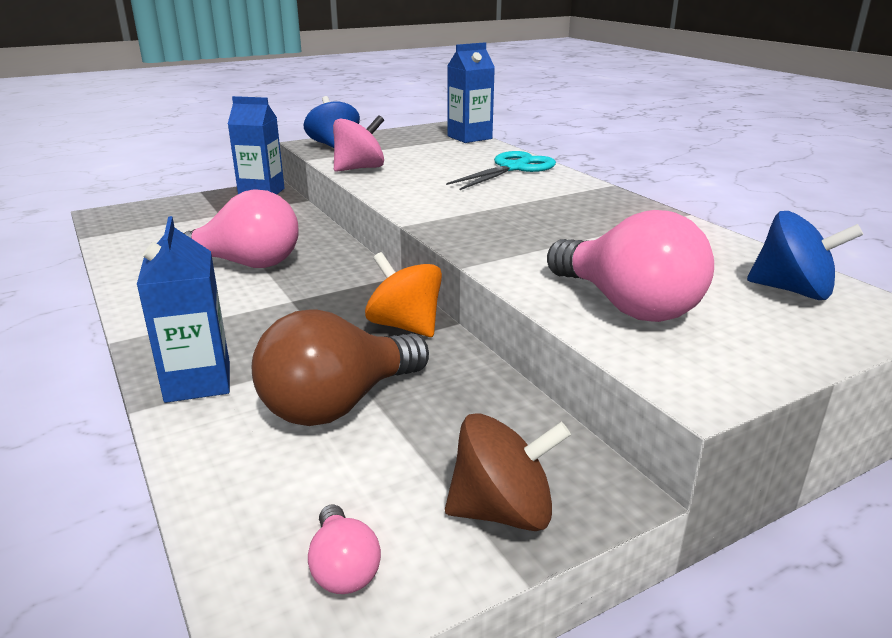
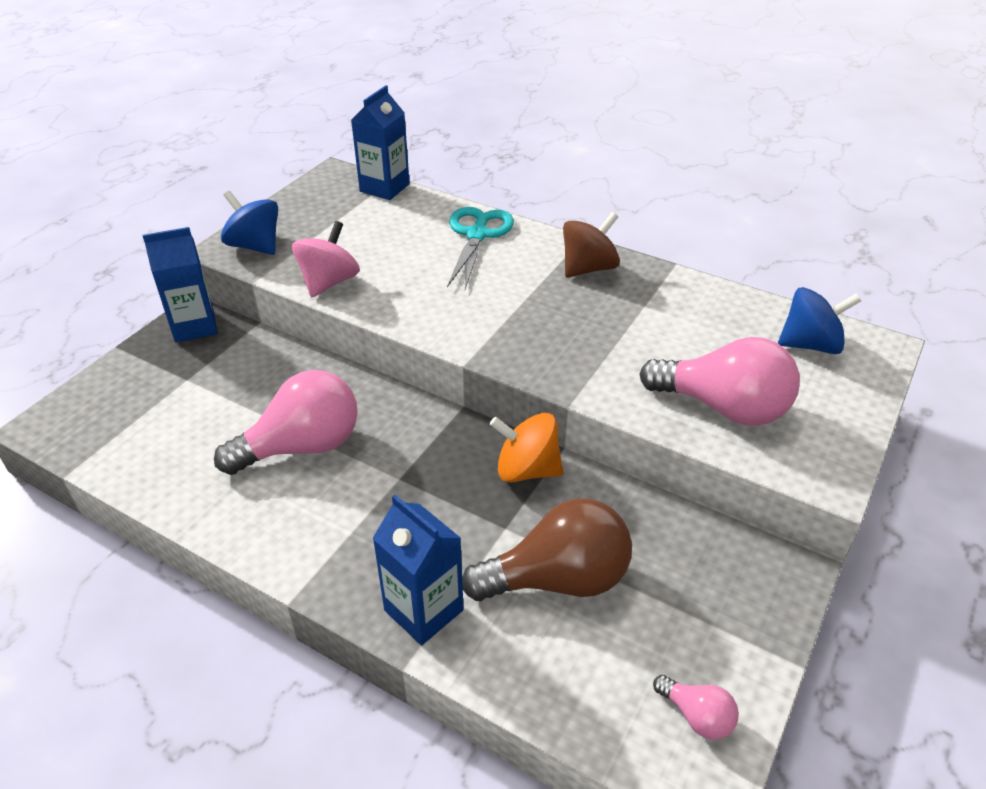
camera: 30 degrees left, 15 degrees up
(338, 404) = (557, 579): brown light bulb -> brown light bulb turned 120 degrees counterclockwise
(503, 511) = (747, 620): brown spinning top -> brown spinning top (588, 268)

